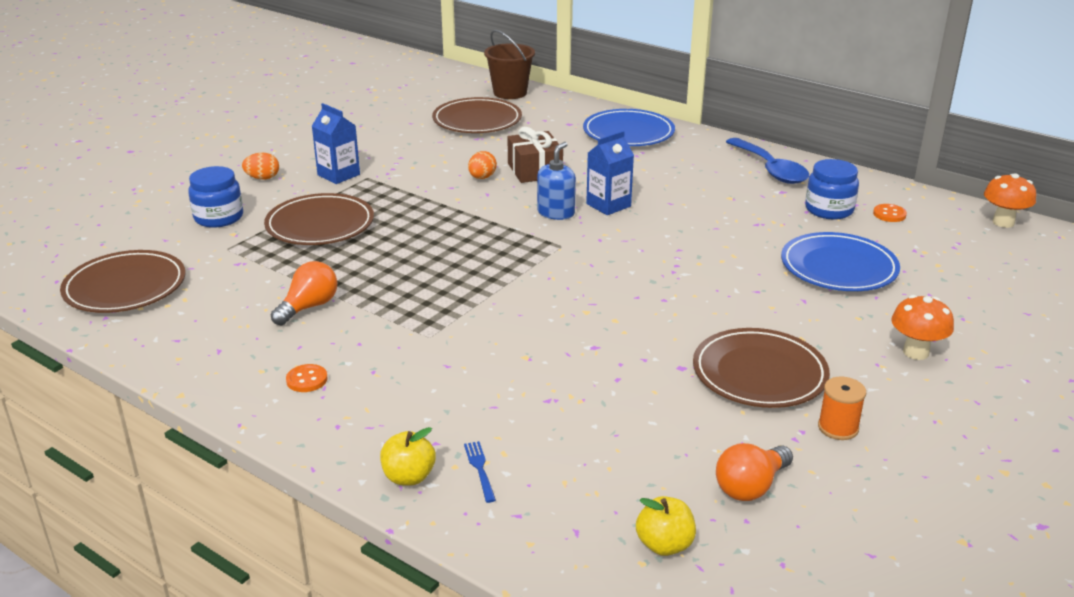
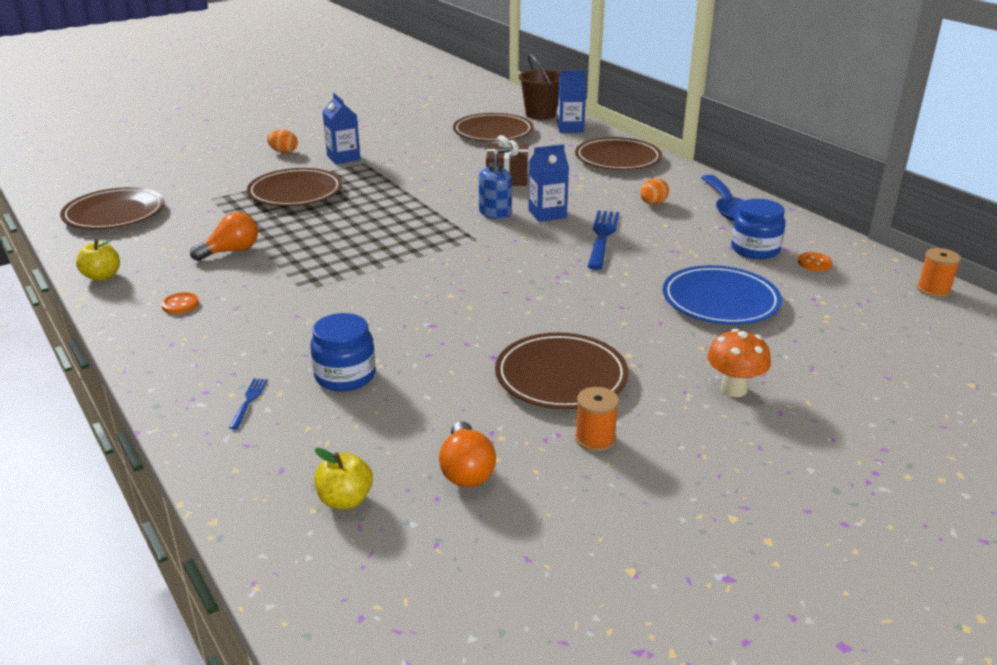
camera: 20 degrees right, 0 degrees up
(219, 217) = (225, 175): blue jar -> blue jar (345, 376)
(409, 477) = (188, 394): yellow apple -> yellow apple (102, 276)
(482, 178) = (457, 176): orange egg -> orange egg (652, 203)
(553, 105) = (570, 128): none -> blue carton
(628, 133) = (617, 159): blue plate -> brown plate
(682, 221) = (602, 237): none -> blue fork
(750, 486) = (466, 470): orange light bulb -> orange light bulb turned 75 degrees counterclockwise
(1003, 222) = (933, 290): orange mushroom -> orange spool

